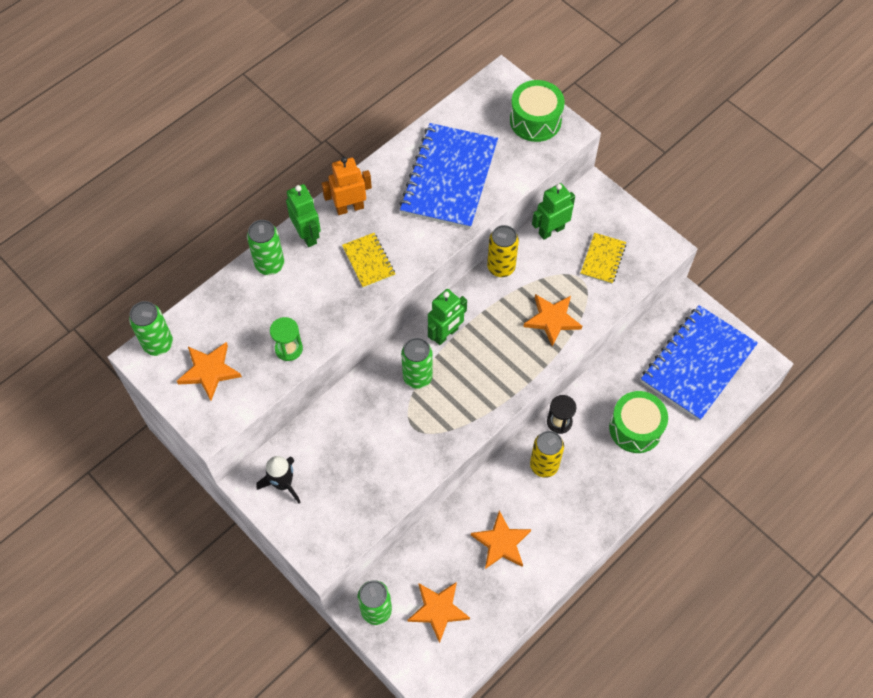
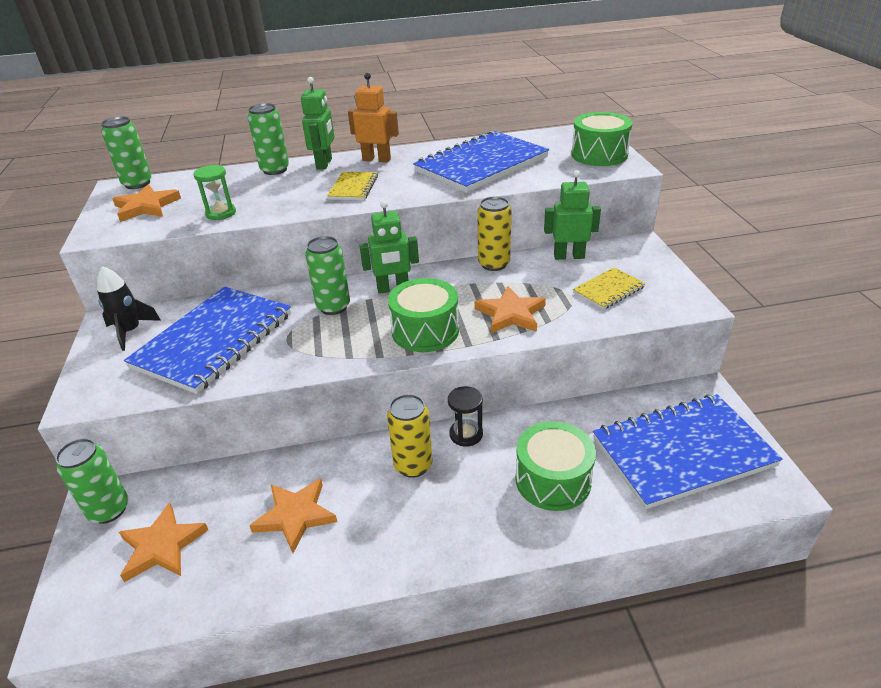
camera: 35 degrees right, 25 degrees down
(360, 457) = (214, 341): none -> blue notebook
(505, 367) = (425, 330): none -> green drum

